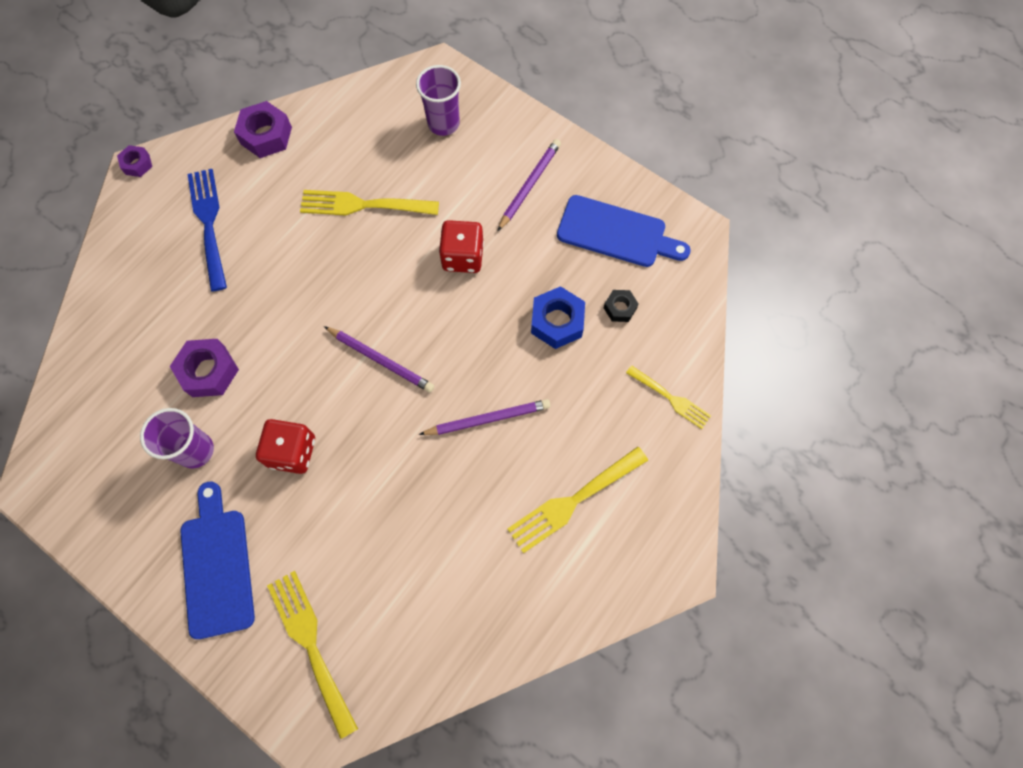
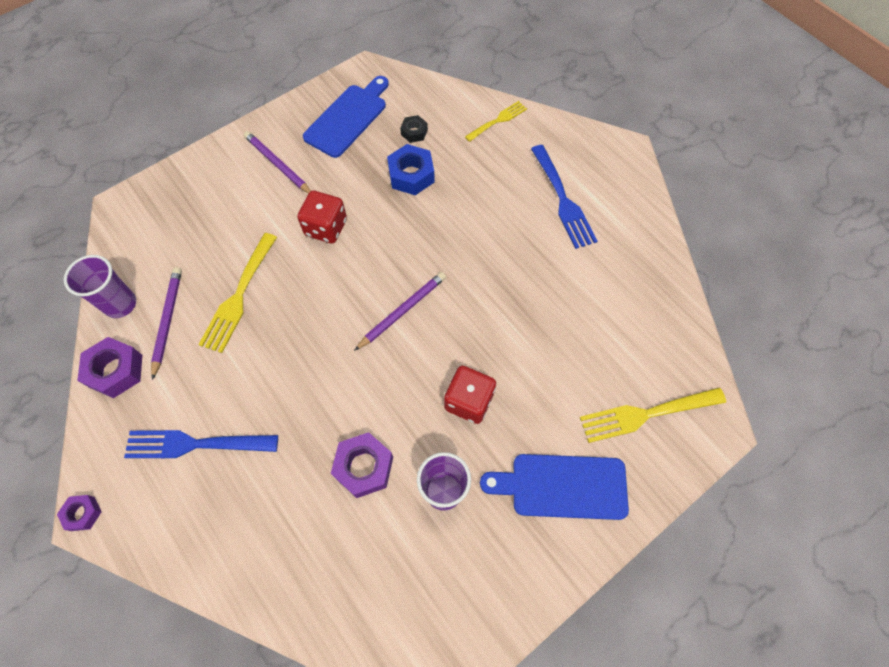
camera: 75 degrees left, 5 degrees down
(443, 123) = (183, 214): purple cup -> purple cup (120, 304)
(487, 419) = (481, 242): purple pencil -> purple pencil (168, 321)
(573, 501) = (563, 200): yellow fork -> blue fork

